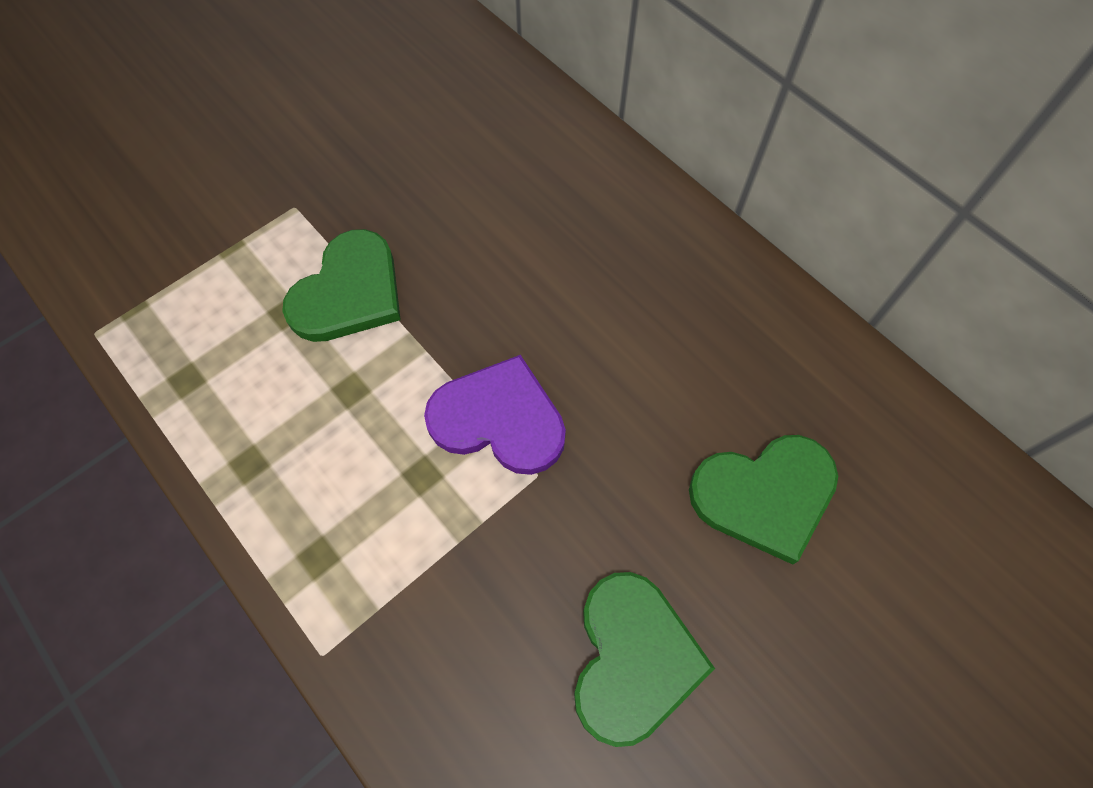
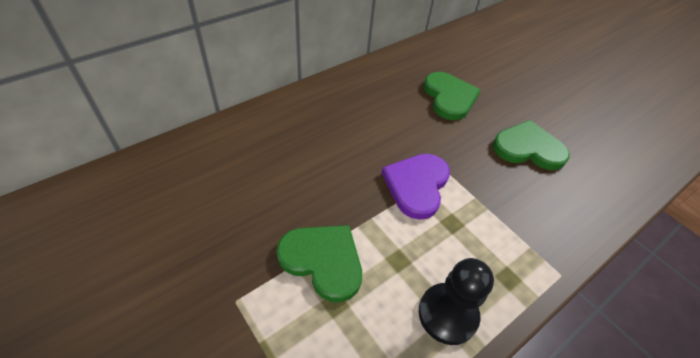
camera: 90 degrees left, 15 degrees down
(262, 456) = (447, 314): none -> black pawn

